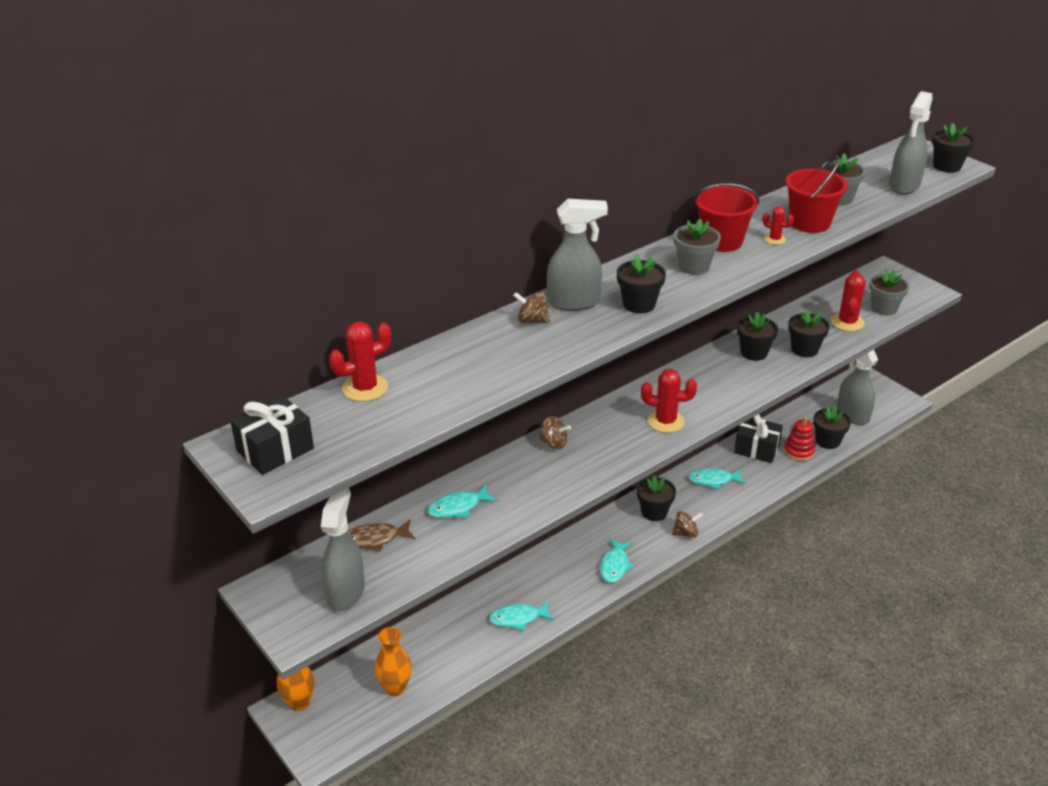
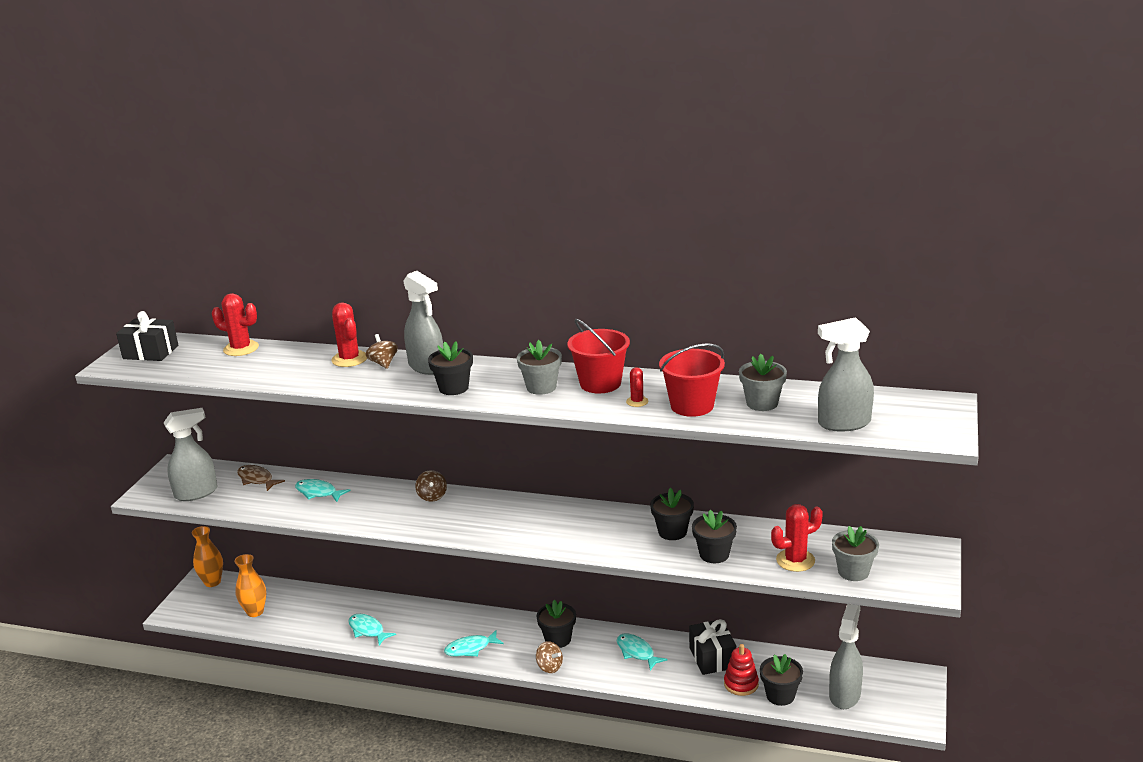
camera: 55 degrees right, 10 degrees down
(665, 421) = (516, 530): red cactus -> red cactus (349, 359)
(947, 166) = (929, 431): black flower pot -> none

